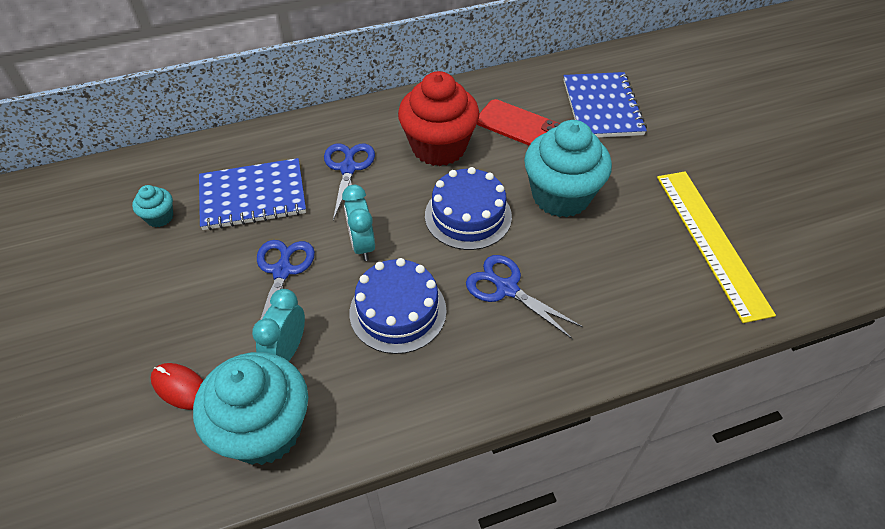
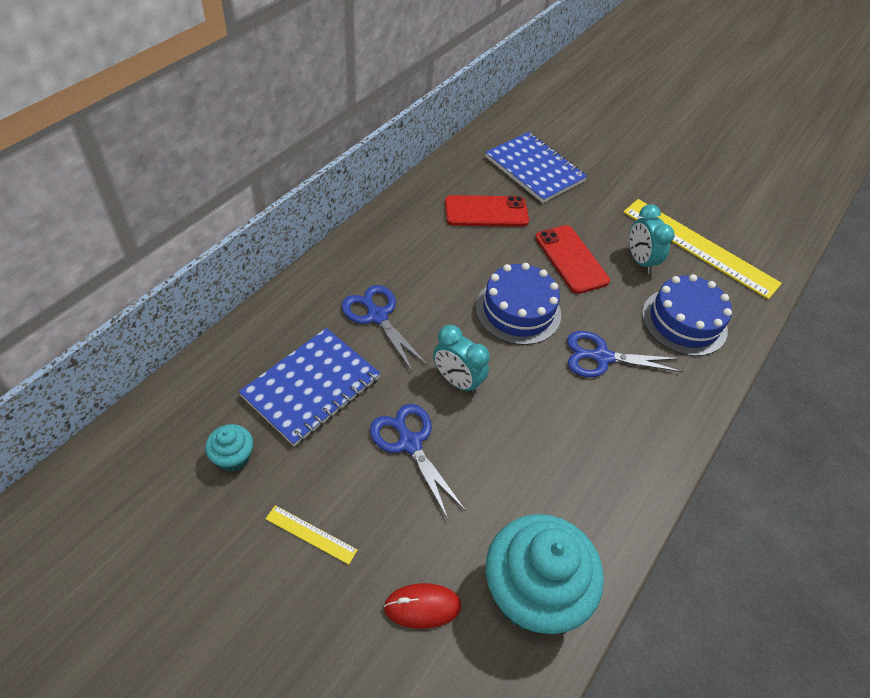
camera: 40 degrees left, 0 degrees up
(158, 294) = (311, 534): none -> yellow ruler
(287, 350) = (483, 511): turquoise clock -> turquoise clock (640, 261)
(398, 311) = (540, 423): blue cake -> blue cake (684, 321)
(438, 147) = (438, 260): red cupcake -> none
(561, 196) = (571, 259): turquoise cupcake -> red phone

